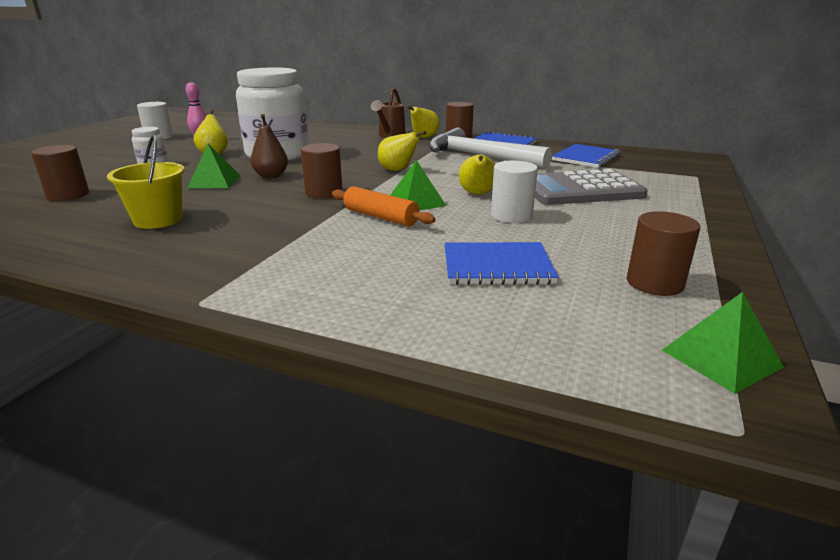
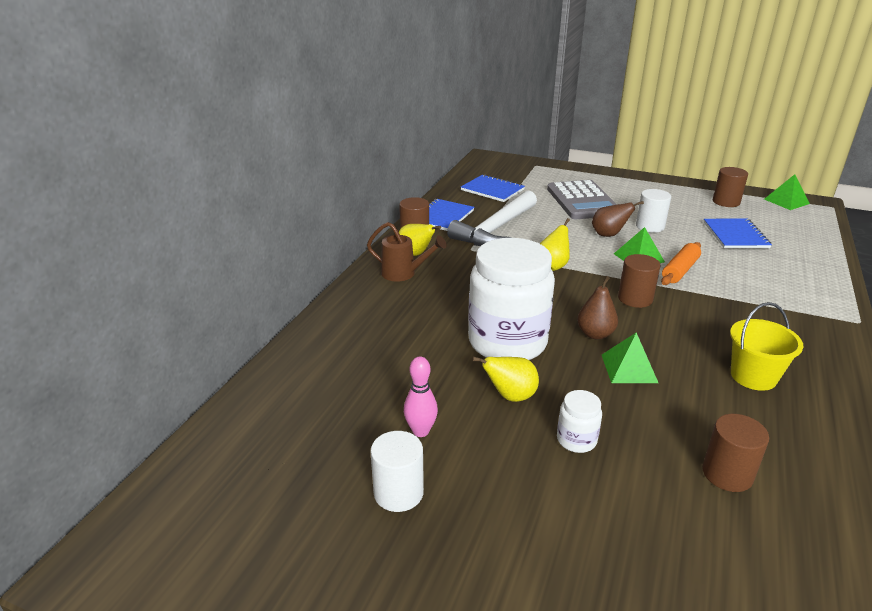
camera: 90 degrees left, 5 degrees up
(477, 194) = (609, 235): yellow pear -> brown pear

